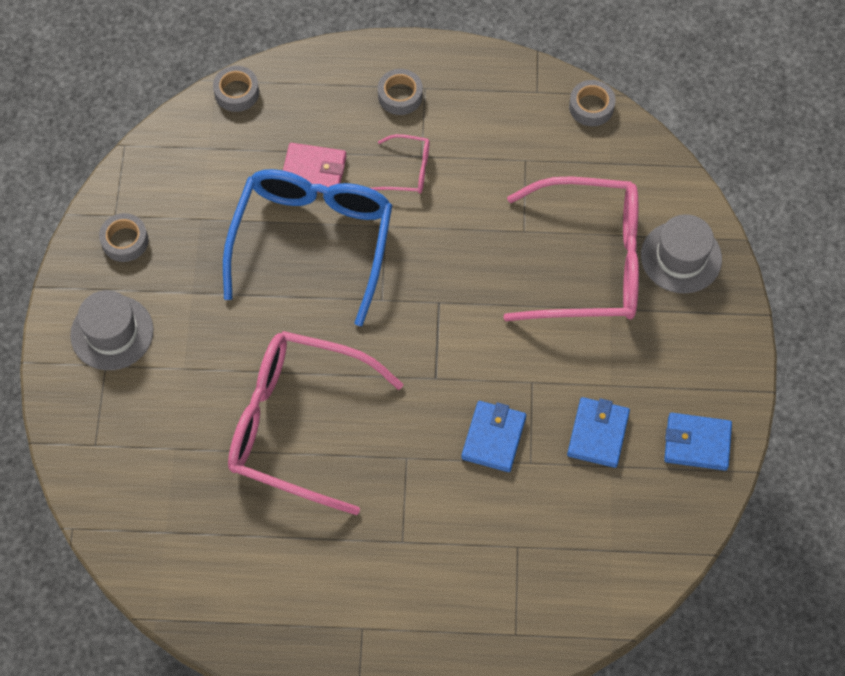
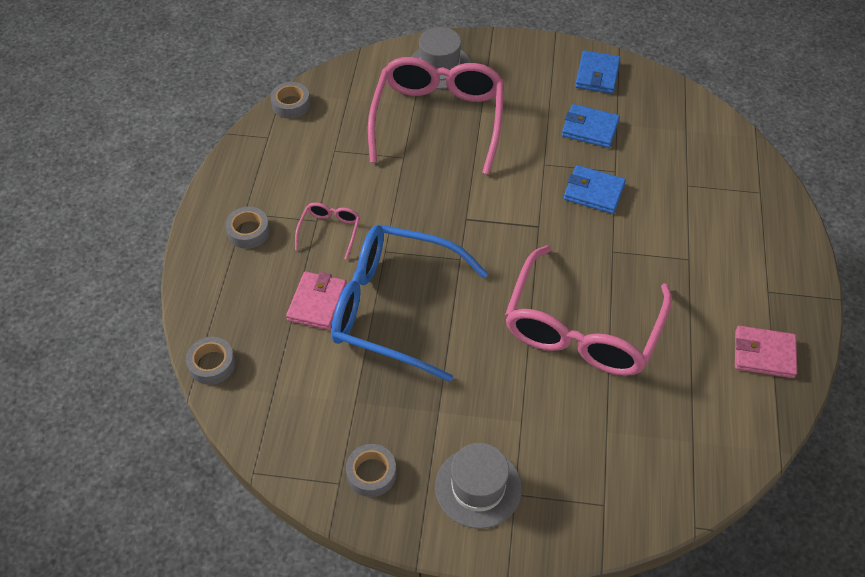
camera: 85 degrees left, 10 degrees down
(275, 614) = (763, 354): none -> pink wallet

